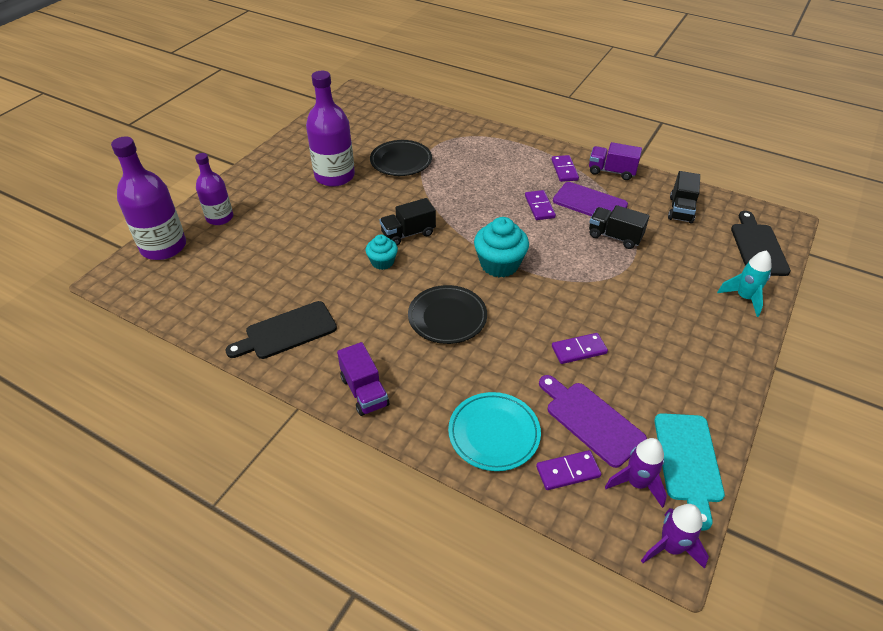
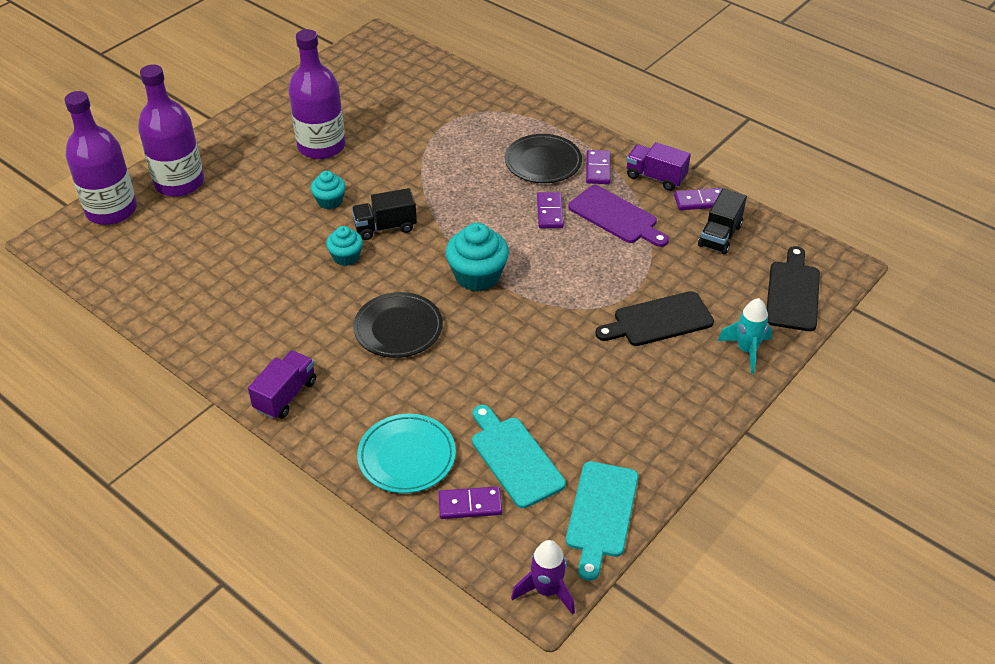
camera: 10 degrees right, 0 degrees up
(220, 218) = (179, 183): purple bottle -> purple bottle, size x1.59
(287, 332) = (221, 322): black cutting board -> black cutting board (658, 320)
(354, 218) = (330, 201): none -> turquoise cupcake
(364, 391) = (285, 395): purple truck -> purple truck turned 135 degrees counterclockwise
(401, 161) = (404, 136): black plate -> black plate (543, 162)
(579, 350) = (530, 383): purple domino -> purple domino (699, 201)
(591, 420) = (514, 458): purple cutting board -> turquoise cutting board
(614, 236) = (625, 259): black truck -> none
(636, 483) = (537, 526): purple rocket -> none

